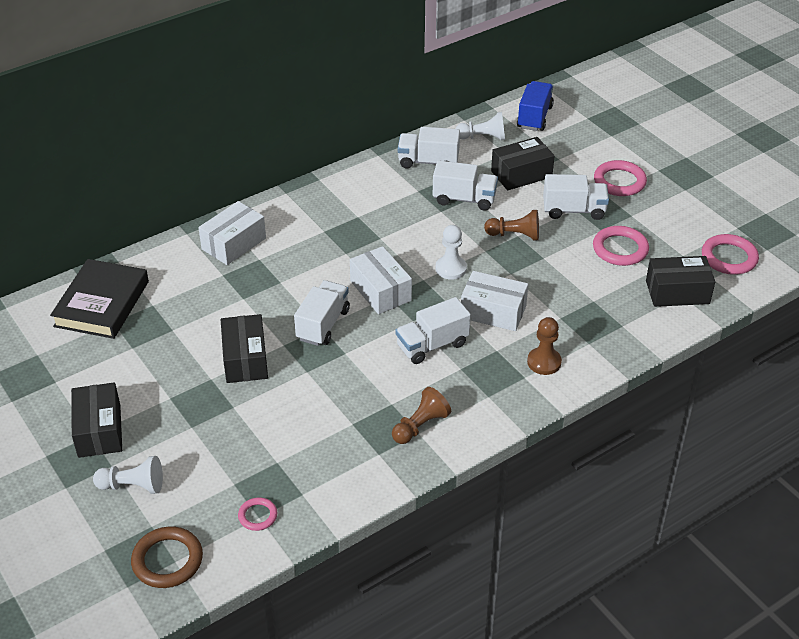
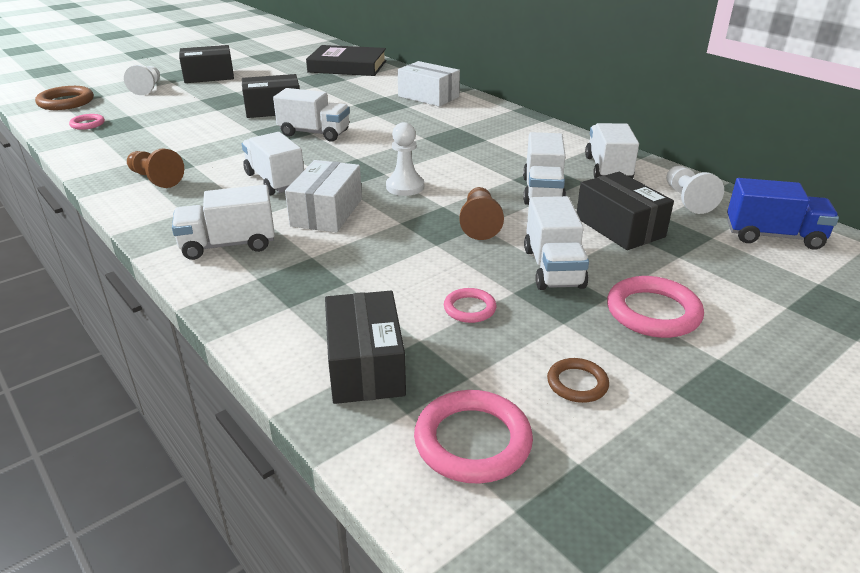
camera: 85 degrees right, 10 degrees down
(380, 291) = (364, 154): white box -> none
(544, 362) = (228, 245): brown pawn -> white truck
(620, 249) = (469, 308): pink ring -> pink ring, size x0.57
(683, 219) = (577, 383): none -> brown ring

